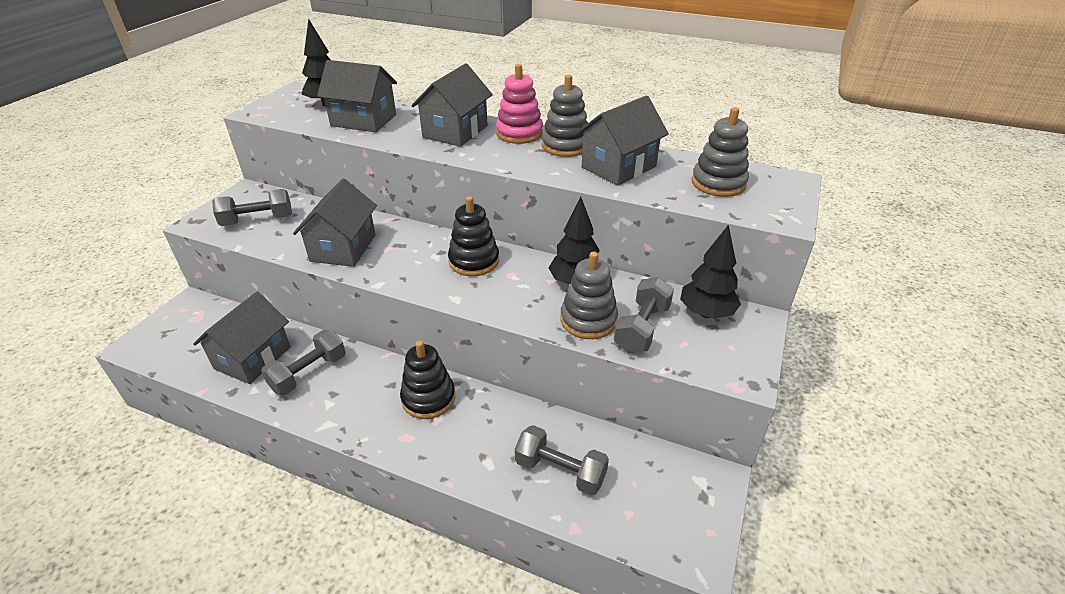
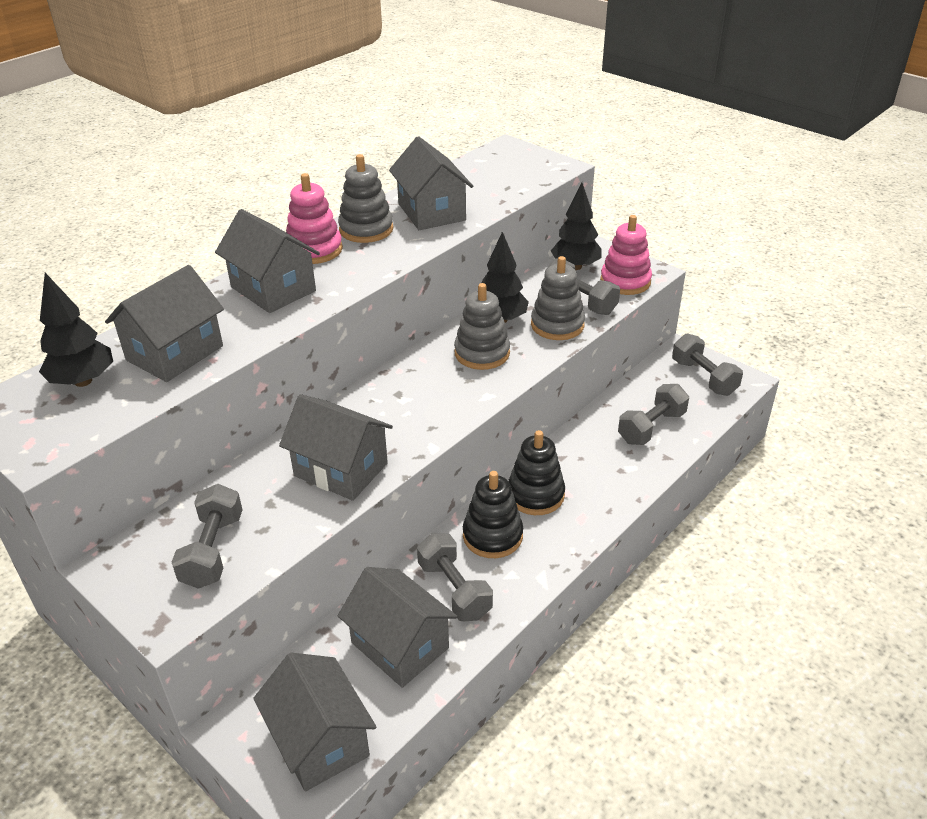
camera: 70 degrees left, 0 degrees up
(173, 342) = (320, 741): none -> grey house
(474, 261) = (430, 374): black stacking toy -> black stacking toy (492, 536)
(678, 510) = (703, 377): none -> grey dumbbell
(706, 356) = (625, 281): none -> pink stacking toy
(718, 183) = (492, 176): grey stacking toy -> grey stacking toy (482, 353)

